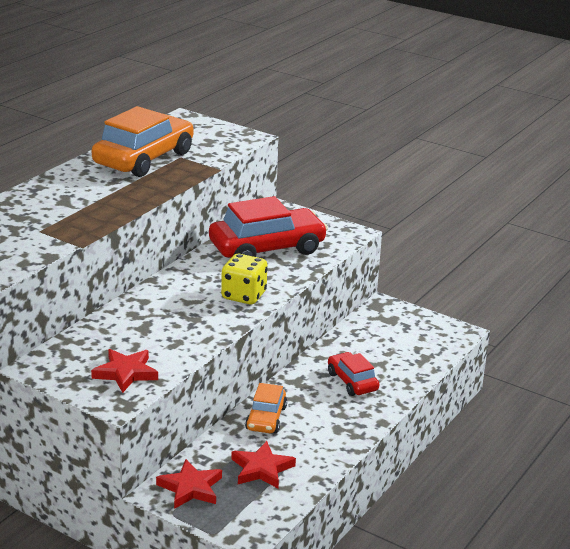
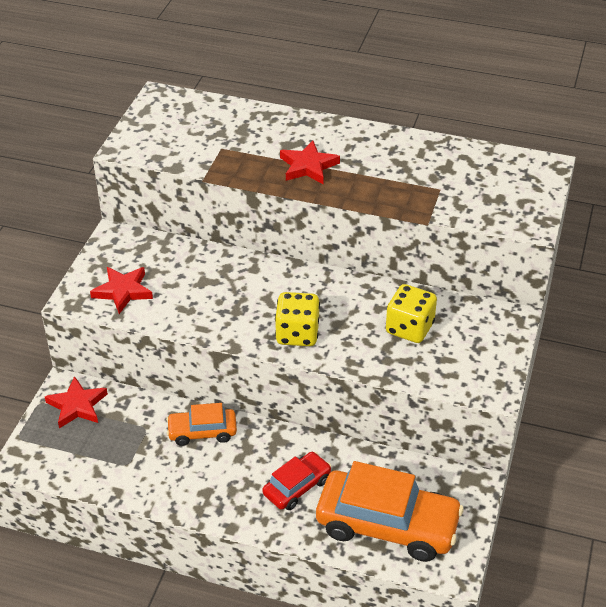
camera: 75 degrees right, 15 degrees up
(144, 158) = (417, 166): orange car -> orange car (387, 525)
(261, 469) = (119, 448): red star -> red star (308, 166)
(267, 248) = (409, 328): red car -> yellow dice

